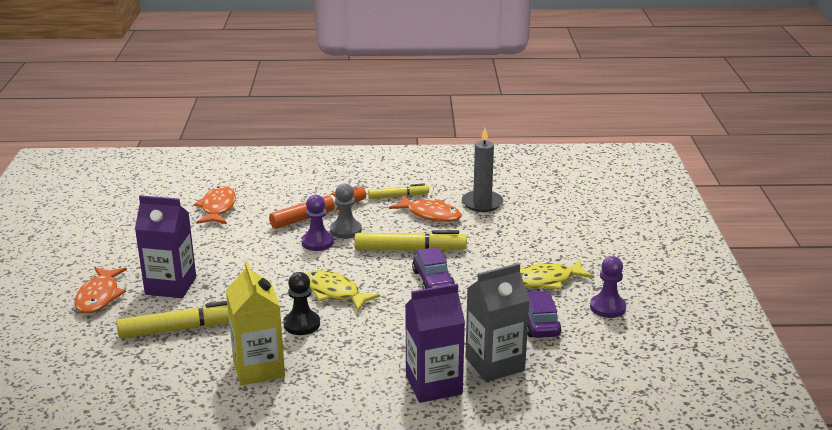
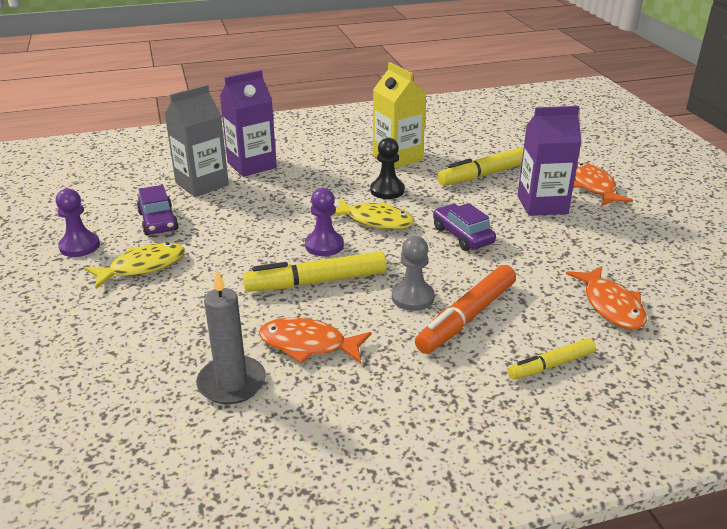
camera: 165 degrees right, 5 degrees up
(317, 242) = (435, 274): purple pawn -> purple pawn (324, 245)
(398, 196) = (371, 374): yellow marker -> yellow marker (551, 365)
(433, 281) = (276, 247): purple car -> purple car (462, 235)

